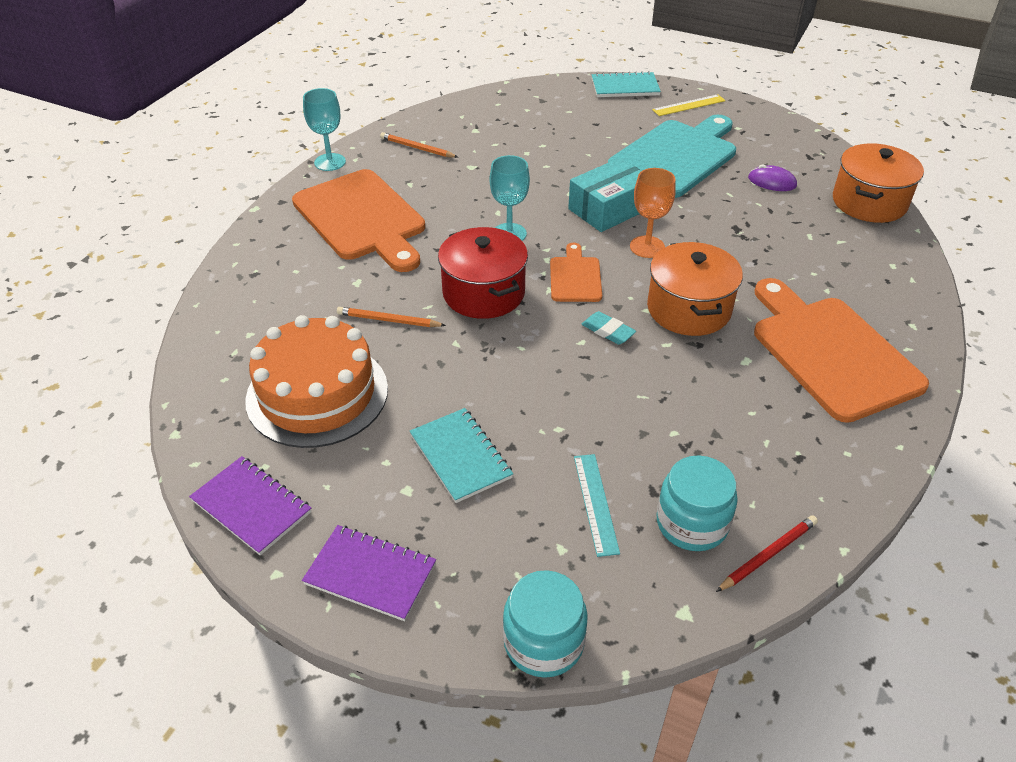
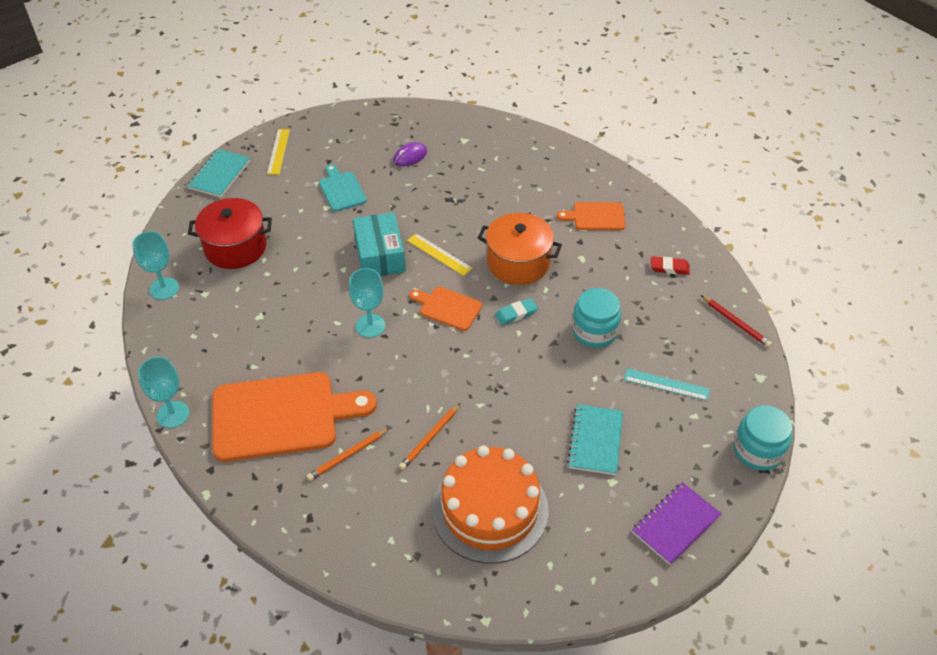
camera: 65 degrees left, 5 degrees up
(251, 506) = (587, 582): purple notebook -> none
(417, 148) = (201, 343): orange pencil -> orange pencil (348, 455)
(460, 456) = (595, 441): turquoise notebook -> turquoise notebook turned 75 degrees counterclockwise
(464, 109) = (164, 288): none -> turquoise goblet
(483, 293) = (433, 368): red pot -> red pot (235, 247)
(647, 247) = (439, 254): orange goblet -> yellow ruler
(676, 156) = (341, 190): turquoise cutting board -> turquoise cutting board, size x0.49
(692, 523) = (700, 345): turquoise jar -> turquoise jar (594, 331)
(768, 555) = (735, 323): red pencil -> red pencil turned 150 degrees clockwise
(808, 451) = (669, 268): none -> red eraser
(831, 352) = (596, 216): orange cutting board -> orange cutting board, size x0.49
(869, 202) = (466, 124): orange pot -> none

